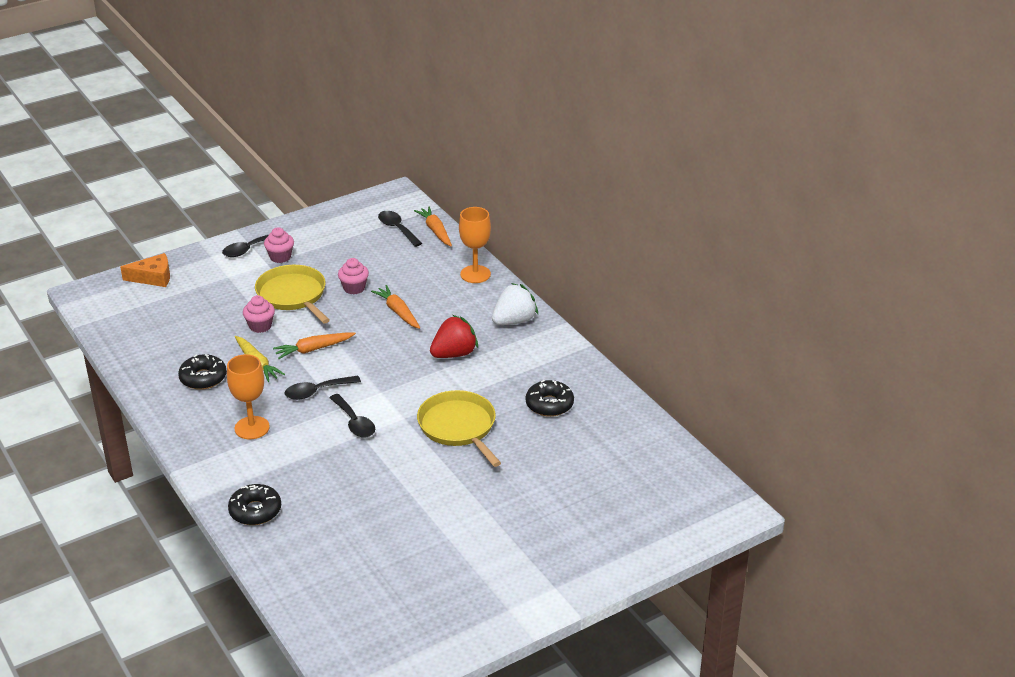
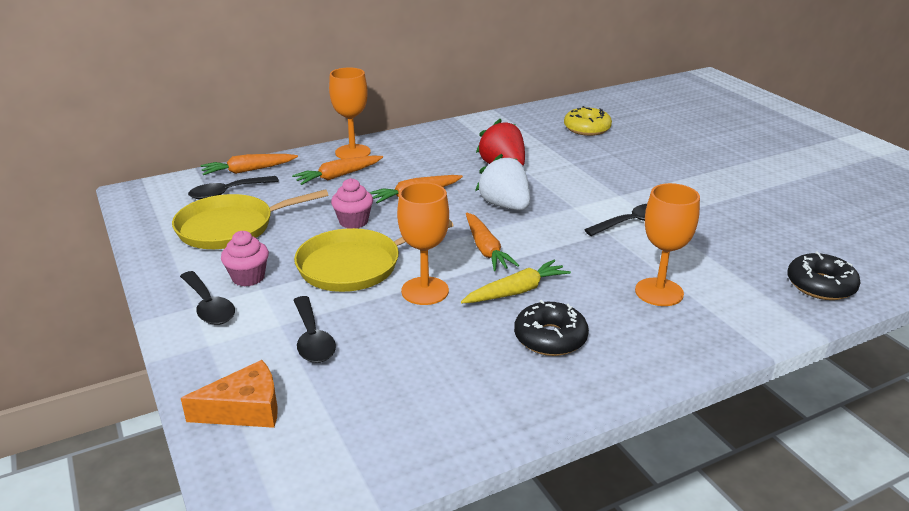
camera: 85 degrees left, 5 degrees down
(153, 277) = (245, 409): orange cheese -> orange cheese turned 75 degrees clockwise
(260, 326) = (425, 291): pink cupcake -> orange goblet
(316, 391) = (576, 246): black spoon -> black spoon (312, 339)
(429, 273) = (338, 176): none -> orange carrot
(458, 427) = (629, 168): yellow pan -> yellow pan (230, 228)
(514, 321) = (447, 137): white strawberry -> white strawberry (505, 205)
(549, 404) = (587, 128): black donut -> yellow donut

